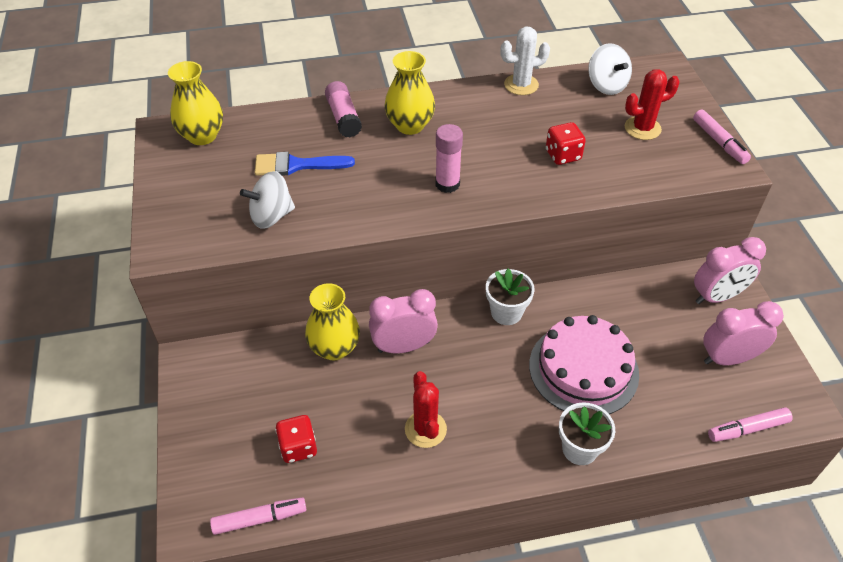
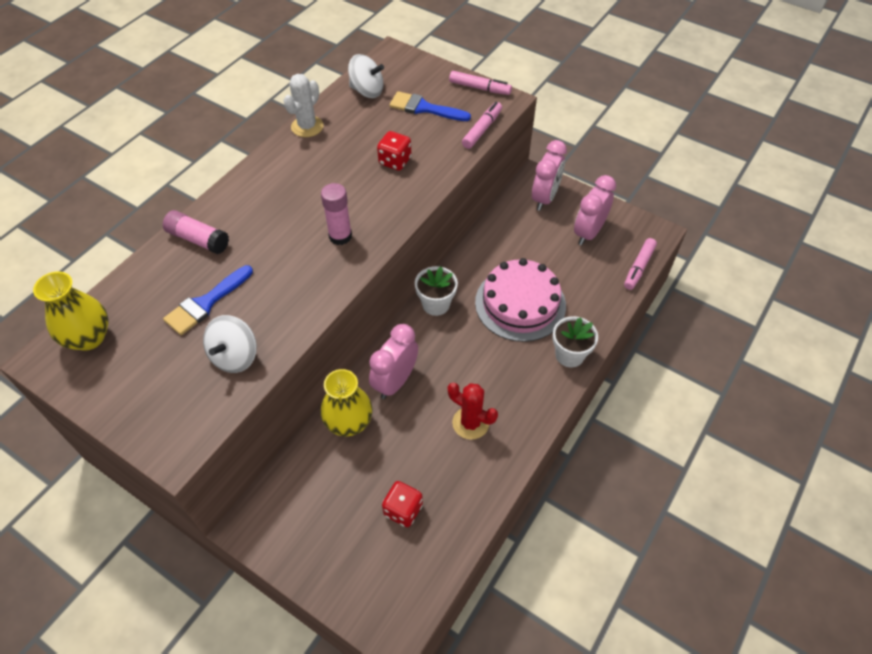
camera: 45 degrees left, 5 degrees up
(260, 519) = (432, 579): pink marker -> pink marker (482, 129)
(410, 125) = (260, 211): yellow vase -> none
(642, 128) = (424, 108): red cactus -> blue brush

